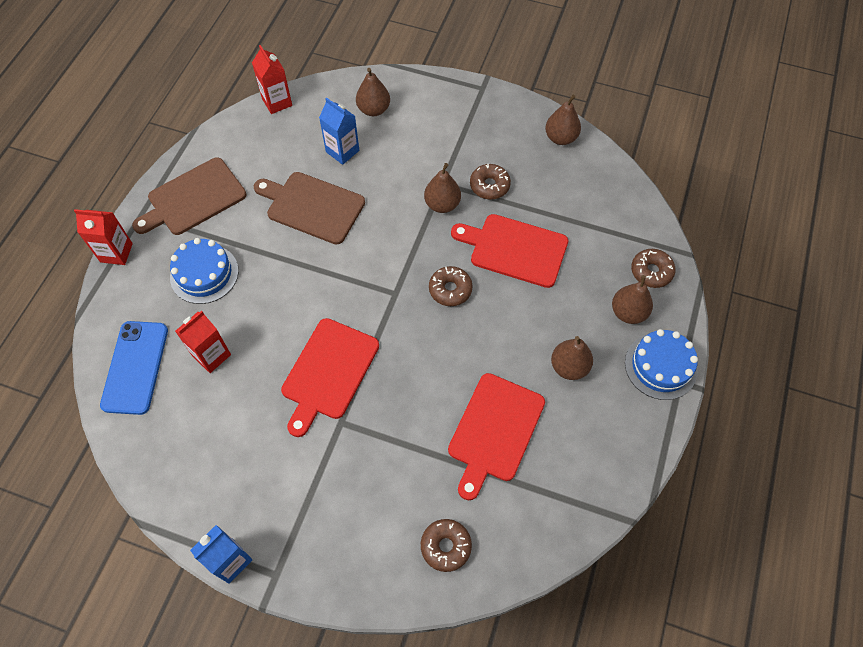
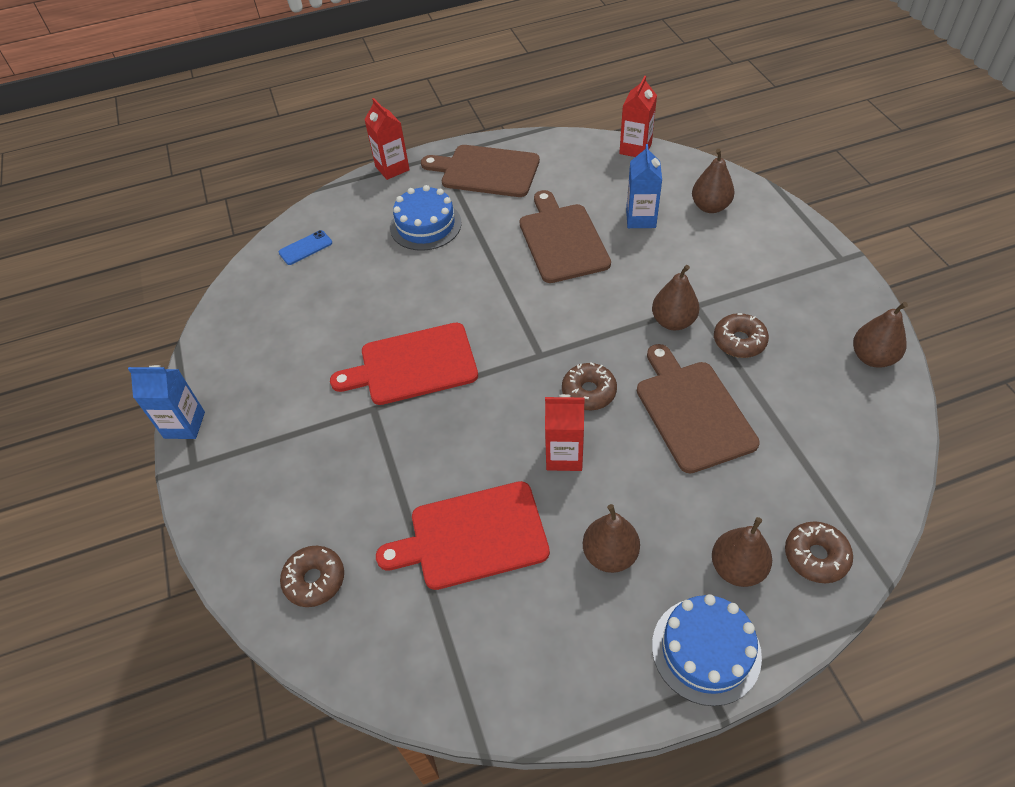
camera: 55 degrees right, 10 degrees down
(135, 367) = (305, 248): blue phone -> blue phone, size x0.51
(211, 355) = (357, 282): red carton -> red carton (564, 455)
(514, 249) = (692, 411): red cutting board -> brown cutting board

